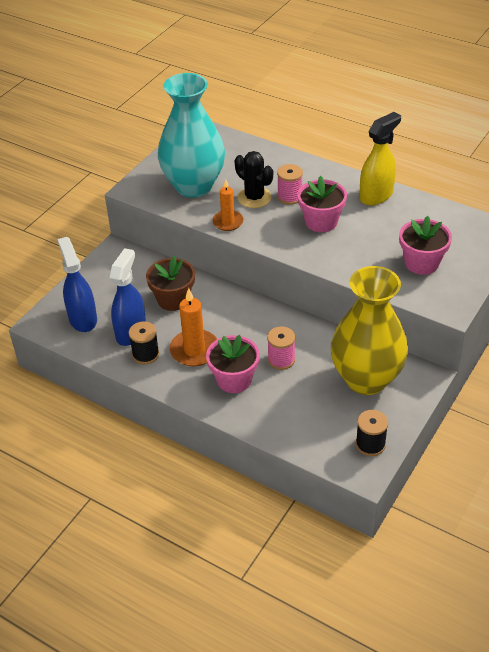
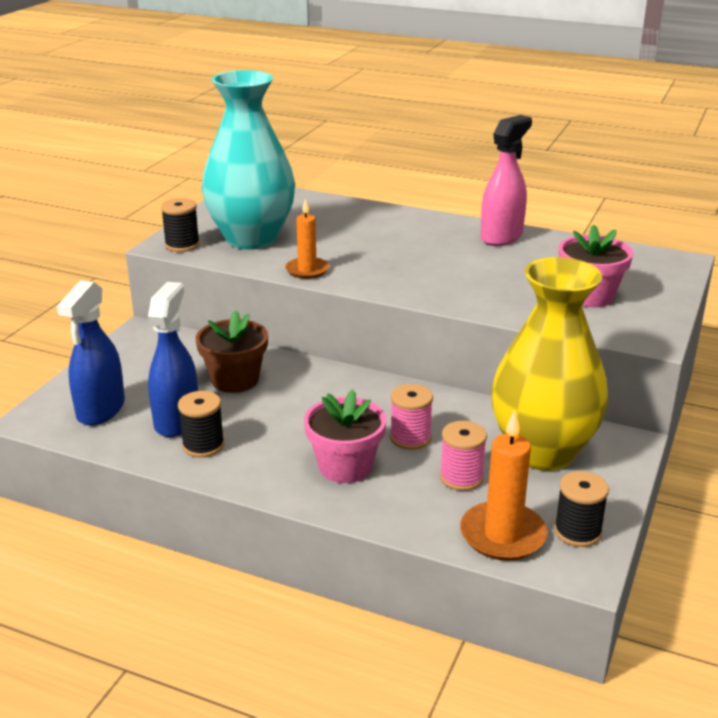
camera: 10 degrees left, 15 degrees down
(83, 319) = (100, 410): blue spray bottle -> blue spray bottle turned 135 degrees counterclockwise
(144, 189) = (182, 245): none -> black spool
(194, 350) = (277, 435): orange candle -> orange candle (502, 535)
(254, 198) = (338, 246): black cactus -> none
(289, 197) = (386, 243): pink spool -> pink spool (461, 478)
(321, 221) = (436, 264): pink flower pot -> none
(376, 195) = (501, 236): yellow spray bottle -> pink spray bottle

